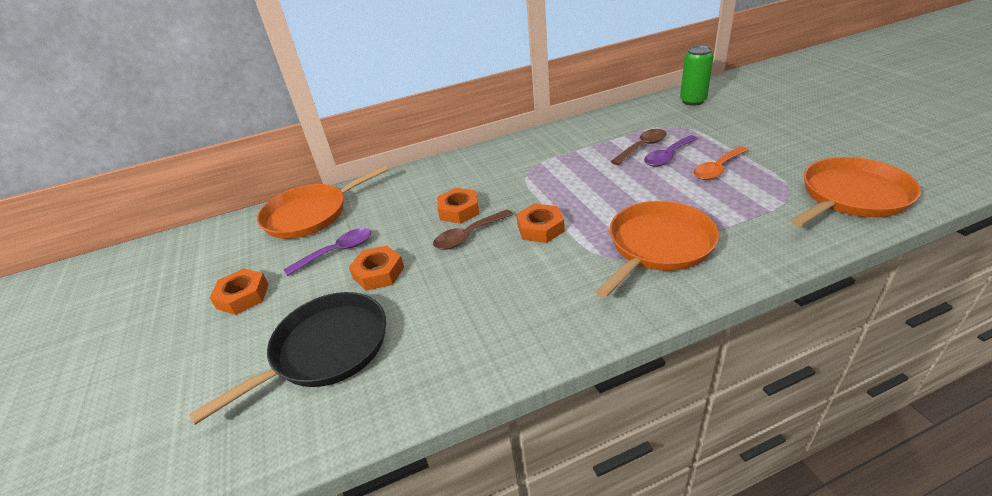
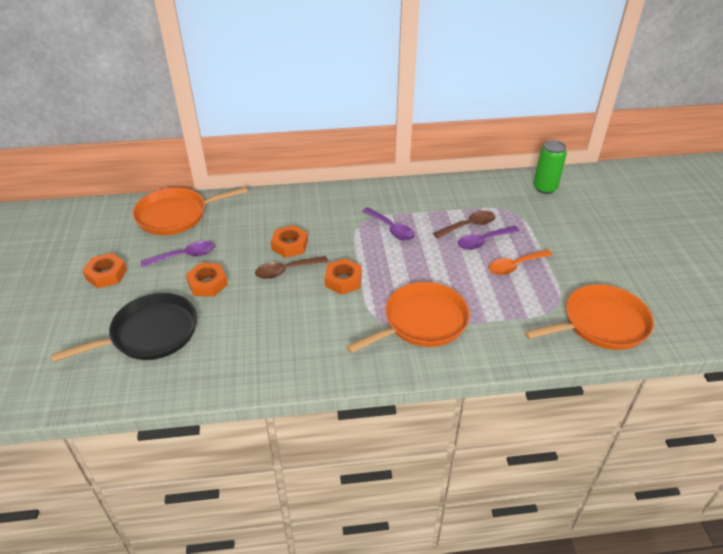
camera: 10 degrees right, 5 degrees up
(563, 169) = (391, 229): none -> purple spoon

